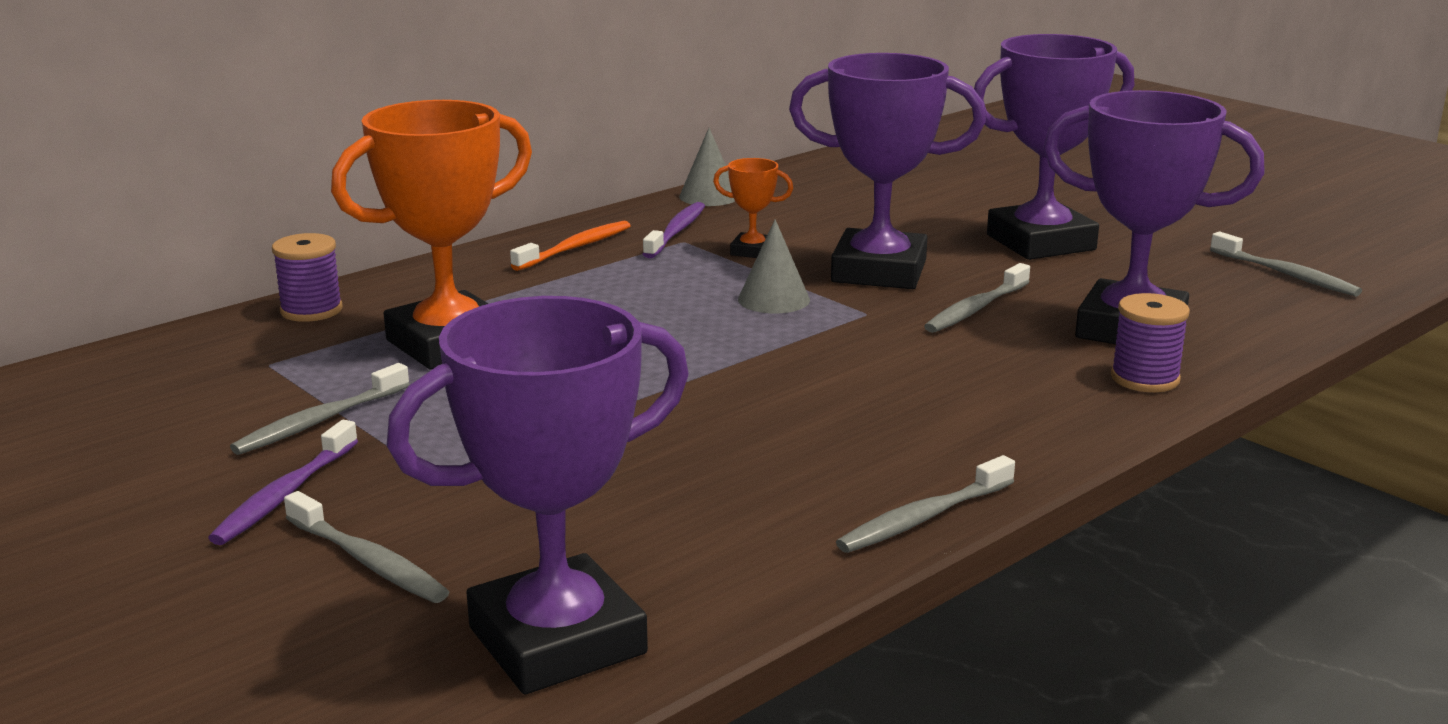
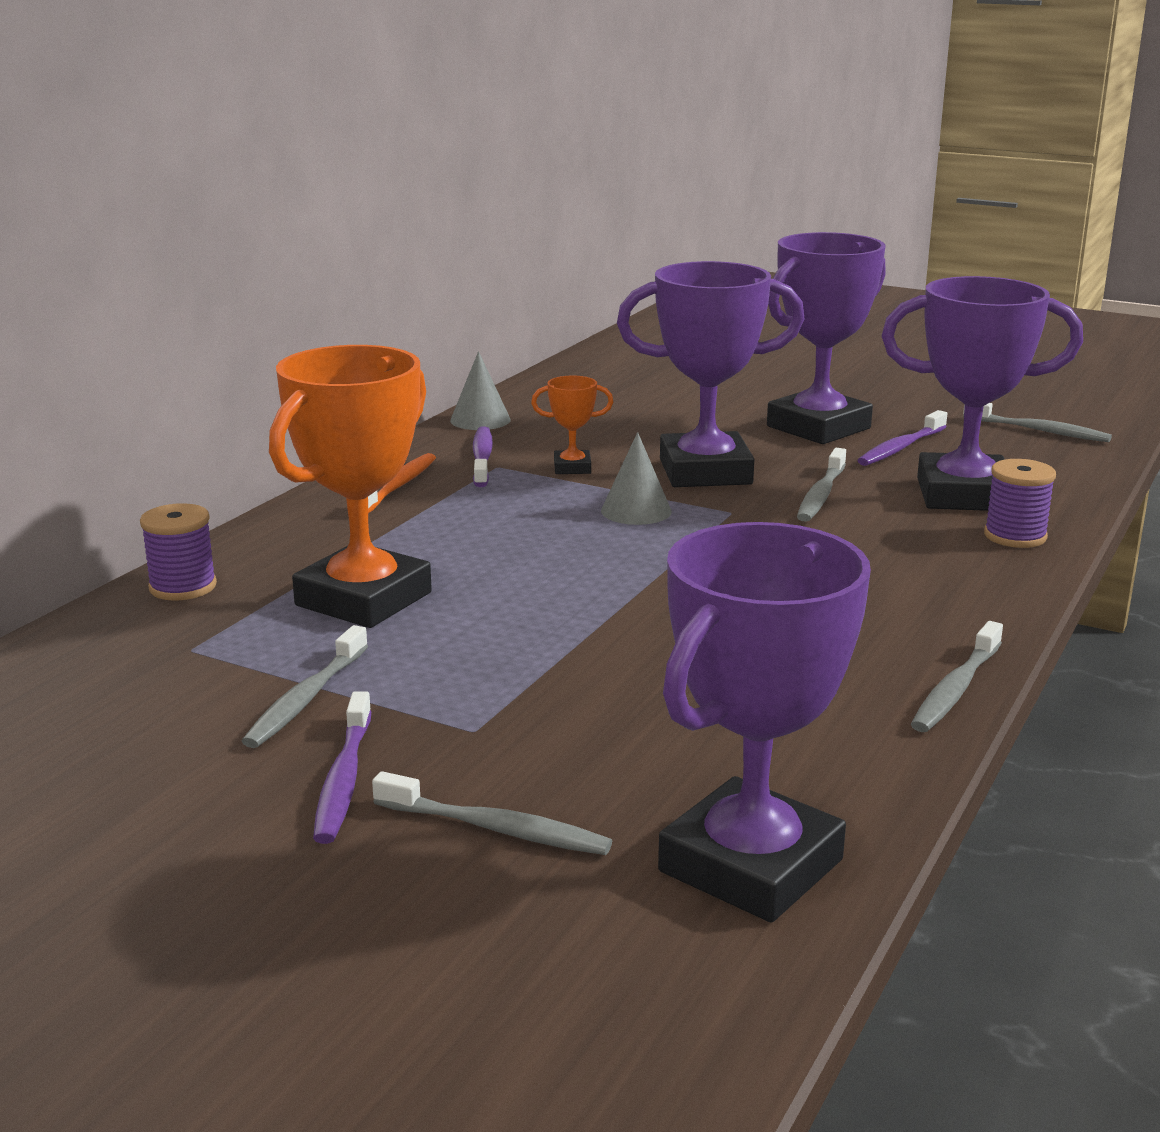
camera: 20 degrees left, 0 degrees up
(1109, 273) = (900, 448): none -> purple toothbrush

